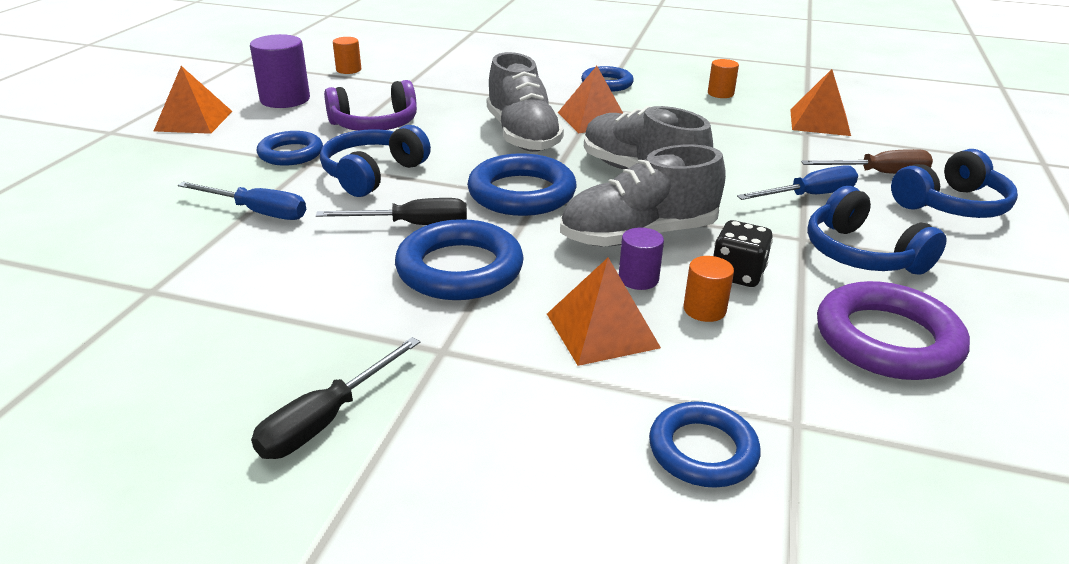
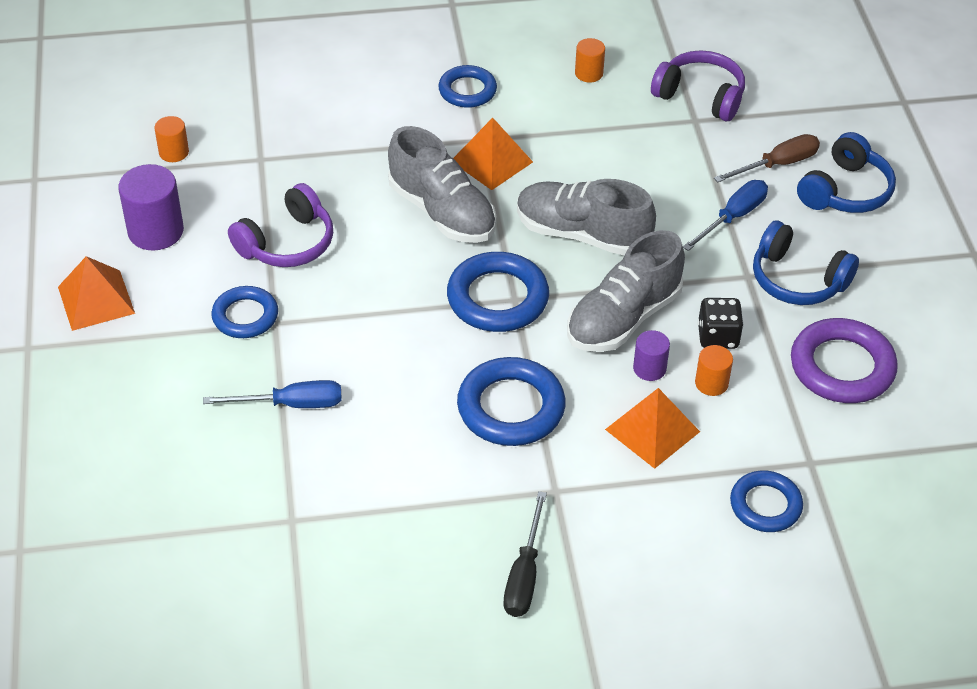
camera: 25 degrees left, 15 degrees up
(373, 174) = (348, 318): blue headphones -> none
(412, 225) = (435, 372): black screwdriver -> none
(819, 122) = (700, 96): orange pyramid -> purple headphones

